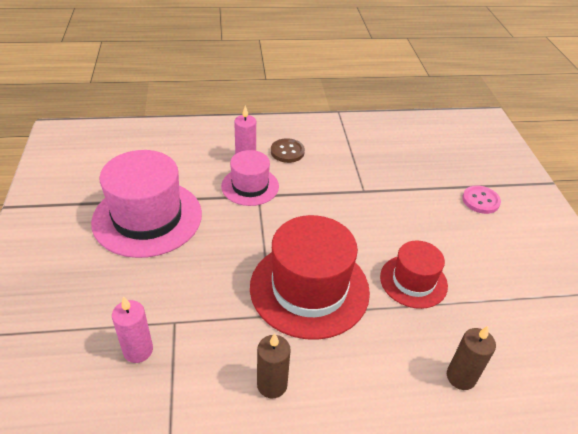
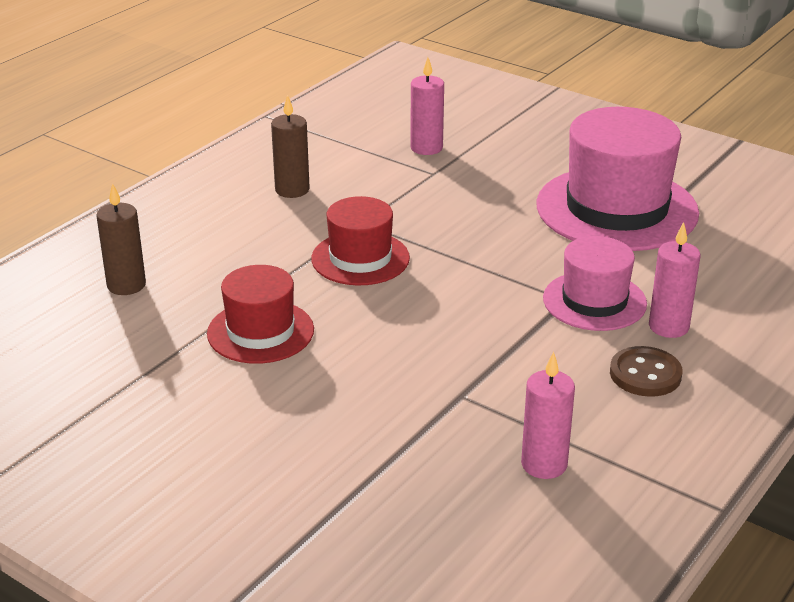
camera: 135 degrees right, 10 degrees down
(309, 288) = (360, 258): red hat -> red hat, size x0.58
(371, 152) = (544, 464): none -> pink candle
(480, 201) = (280, 503): pink button -> none

